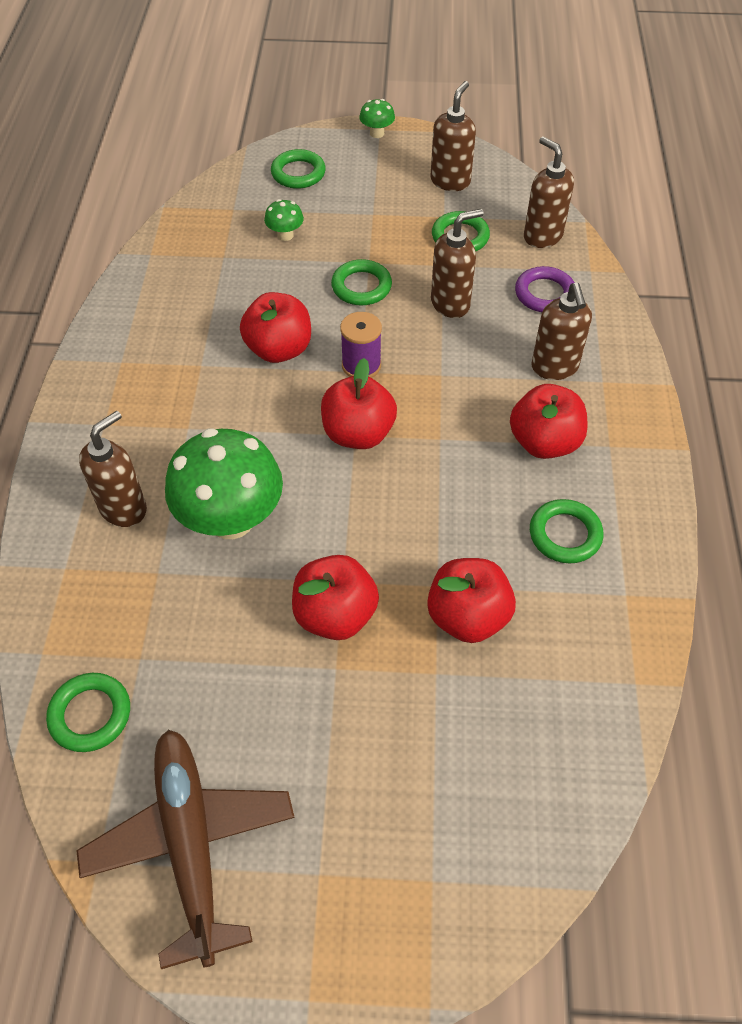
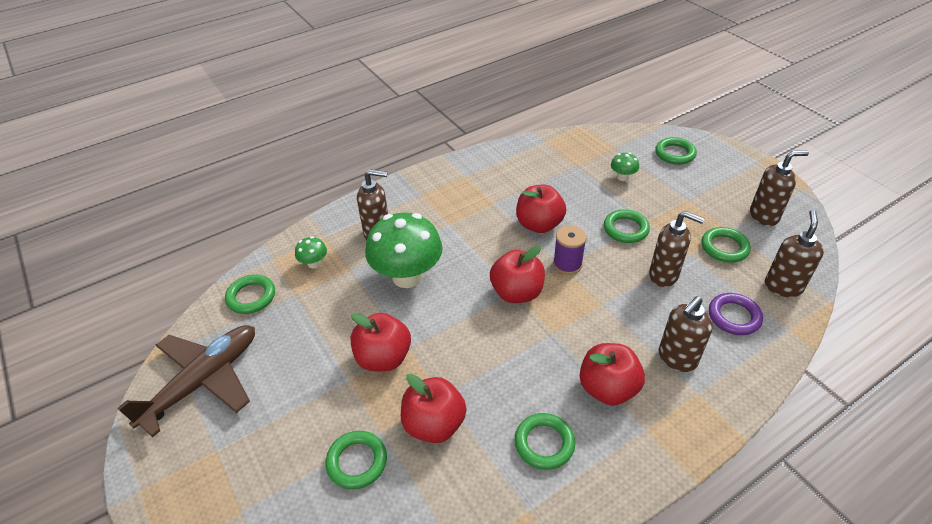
camera: 55 degrees right, 10 degrees down
(377, 133) = (753, 163): green mushroom -> green mushroom (314, 263)
(457, 720) = (357, 462): none -> green ring

